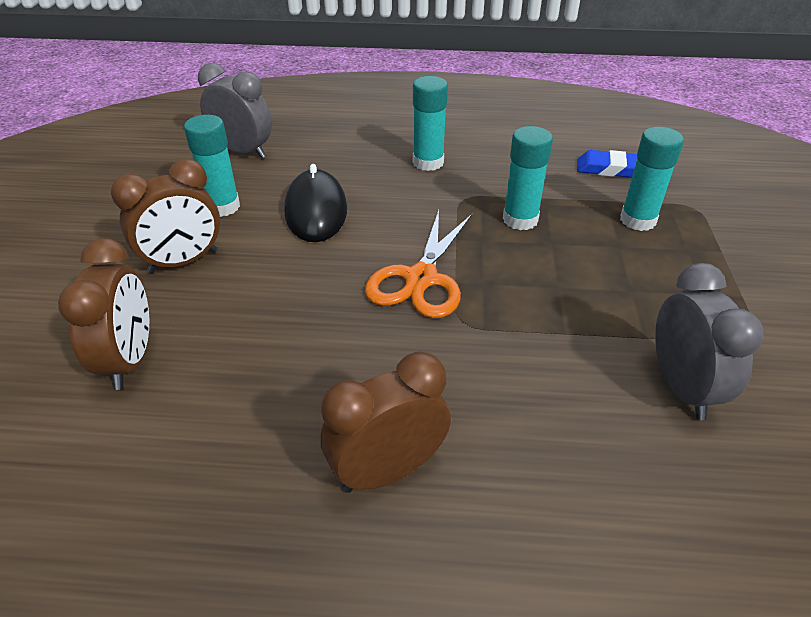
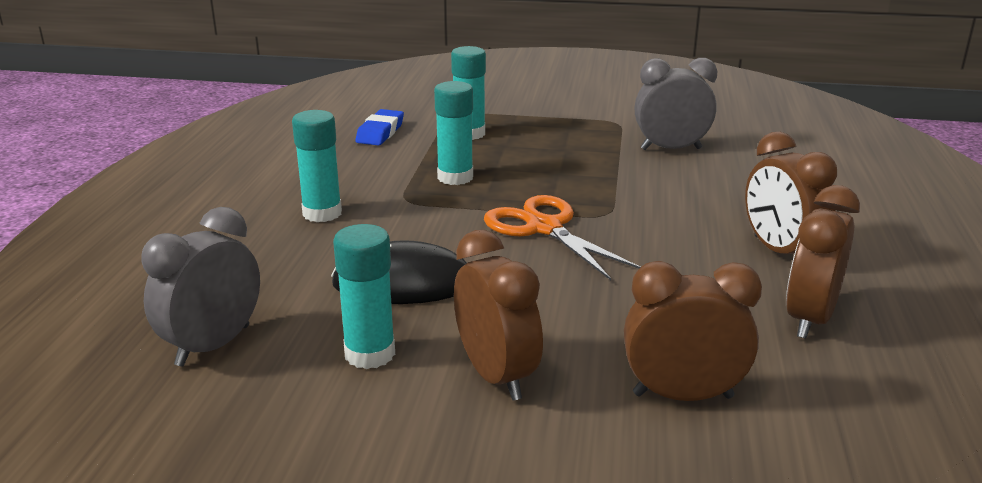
camera: 85 degrees left, 15 degrees down
(233, 474) = (809, 319): none -> brown clock
(421, 279) = (544, 228): orange scissors -> orange scissors turned 150 degrees counterclockwise

